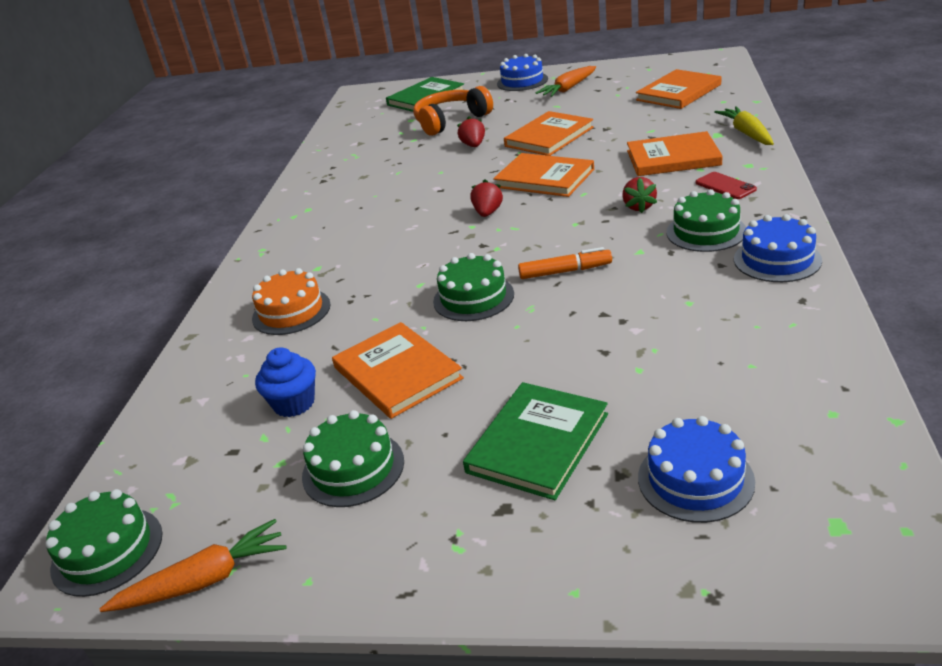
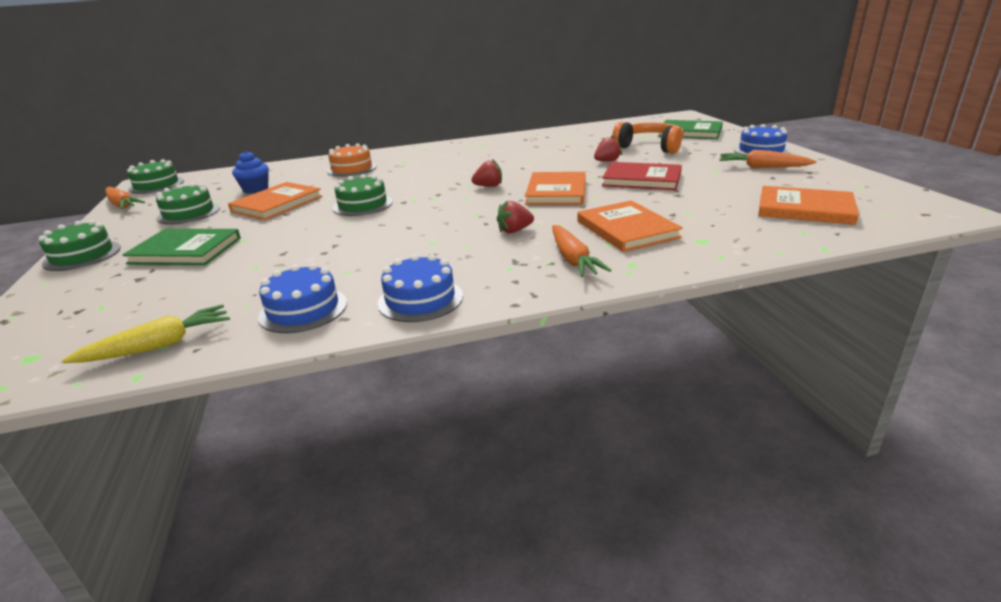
camera: 65 degrees right, 5 degrees down
(549, 137) = (642, 179): orange book -> red book
(565, 271) = (398, 223): orange marker -> none
(695, 479) = (117, 302): blue cake -> blue cake (303, 309)
(706, 232) = (472, 262): green cake -> green cake (82, 255)
(725, 186) = (573, 259): red phone -> orange carrot
(746, 133) = (717, 254): yellow carrot -> yellow carrot (159, 345)

